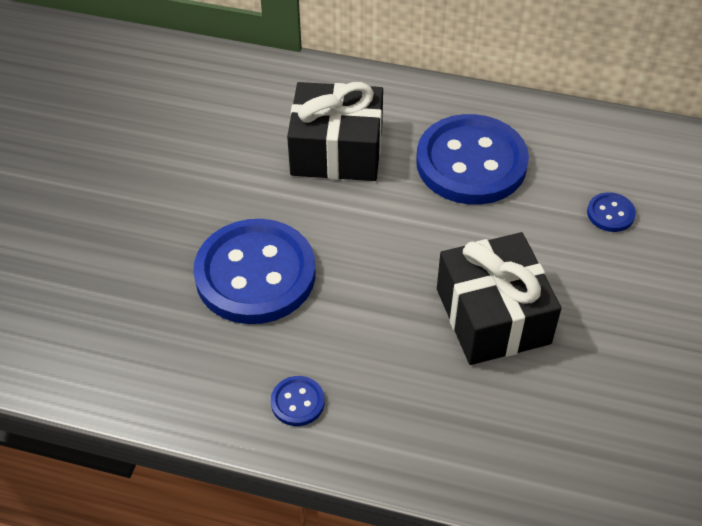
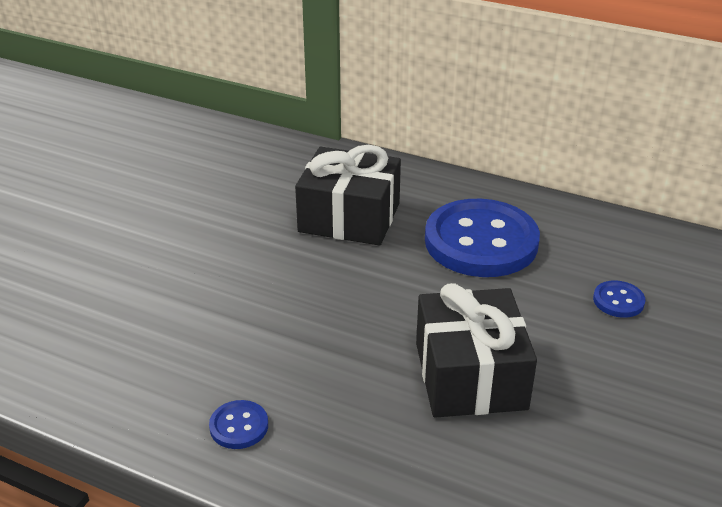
camera: 10 degrees right, 15 degrees down
(255, 274) = (235, 308): blue button -> none

